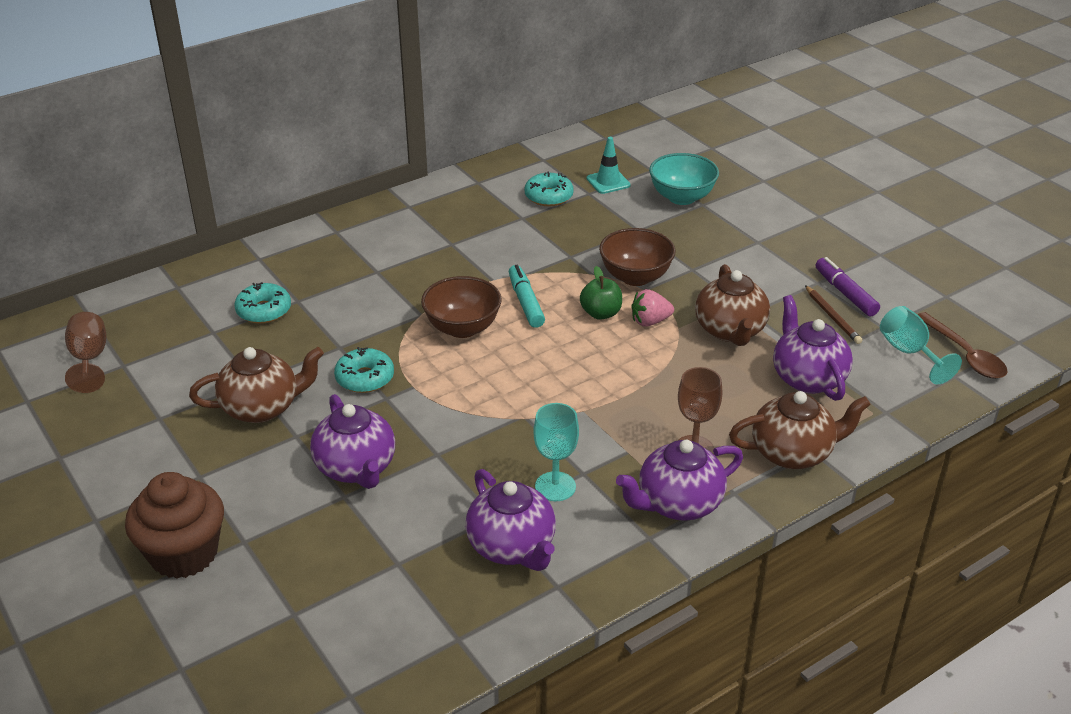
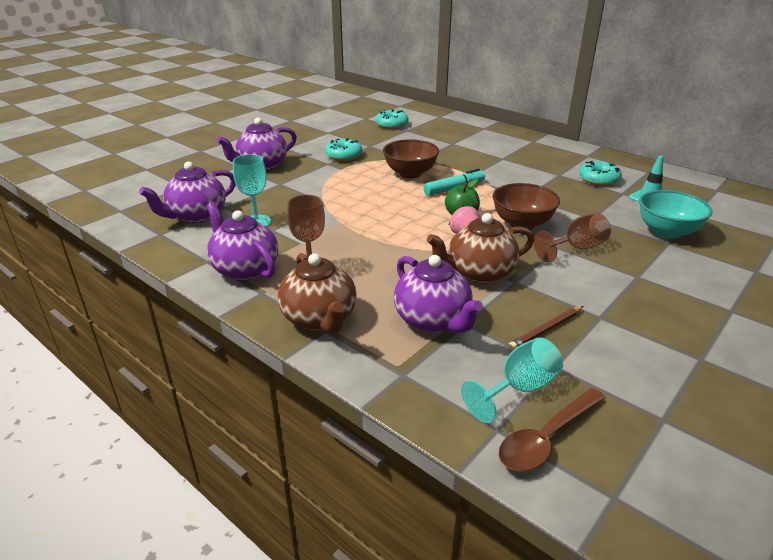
camera: 75 degrees right, 5 degrees down
(89, 359) = (329, 101): brown goblet -> brown goblet (576, 248)
(184, 553) = (191, 141): brown cupcake -> none
(262, 408) = (306, 137): brown teapot -> none
(807, 378) = (433, 320): purple teapot -> purple teapot turned 90 degrees clockwise
(845, 293) = (597, 336): purple marker -> none

